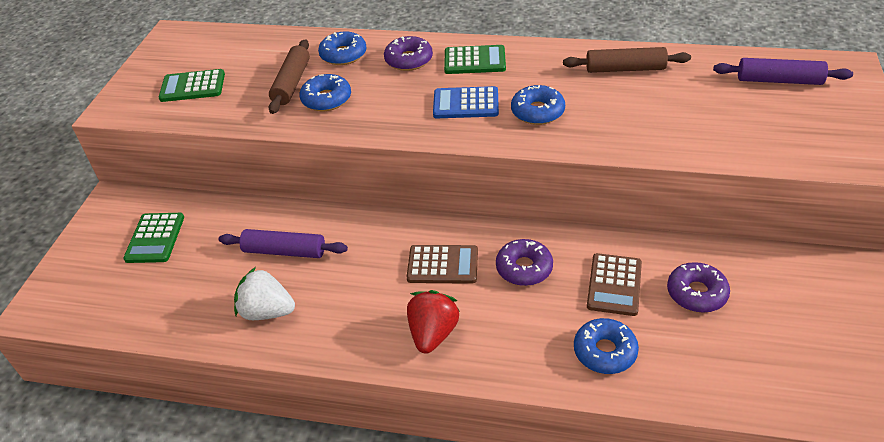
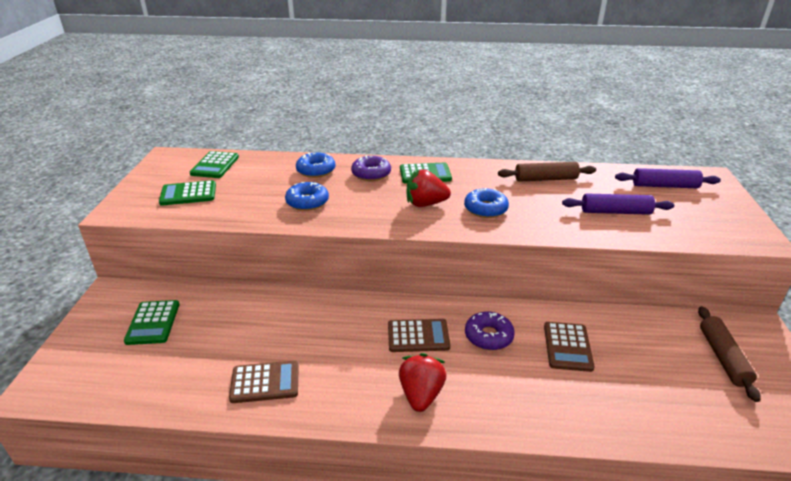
camera: 10 degrees left, 10 degrees down
(226, 47) = (215, 165): none -> green calculator
(267, 311) = (265, 382): white strawberry -> brown calculator
(284, 251) = (275, 330): purple rolling pin -> purple rolling pin (615, 212)
(292, 83) = (275, 191): brown rolling pin -> brown rolling pin (723, 357)
(466, 104) = (425, 204): blue calculator -> red strawberry
(605, 351) = (575, 403): blue donut -> none
(696, 293) = (637, 351): purple donut -> none

